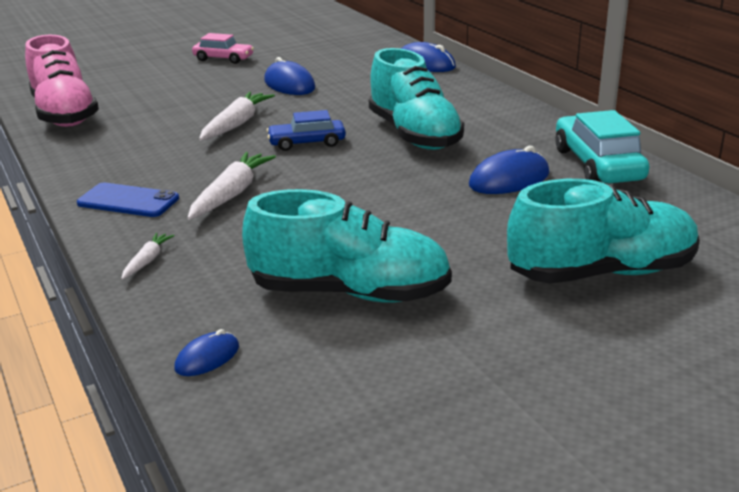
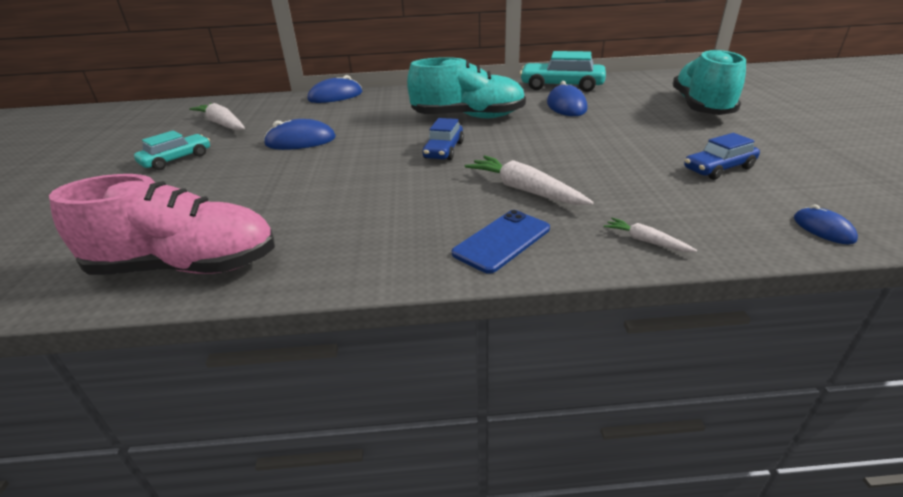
camera: 65 degrees left, 5 degrees up
(223, 59) = (177, 159): pink car -> turquoise car
(236, 124) = (366, 172): white carrot -> white carrot (222, 124)
(350, 292) = (718, 168): turquoise shoe -> blue car

